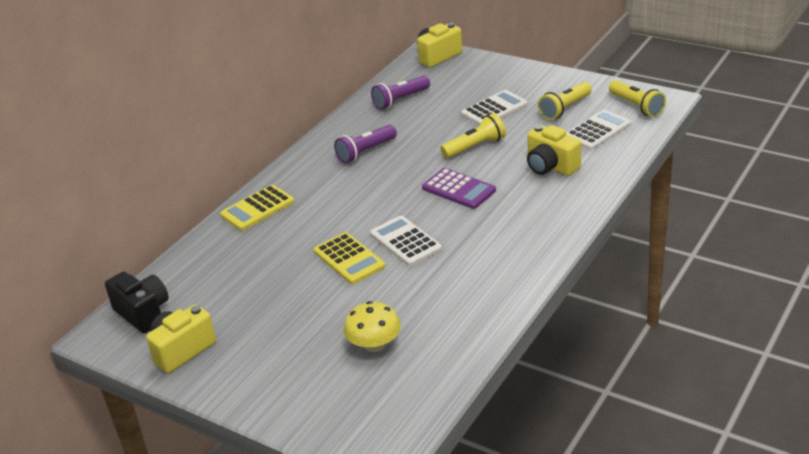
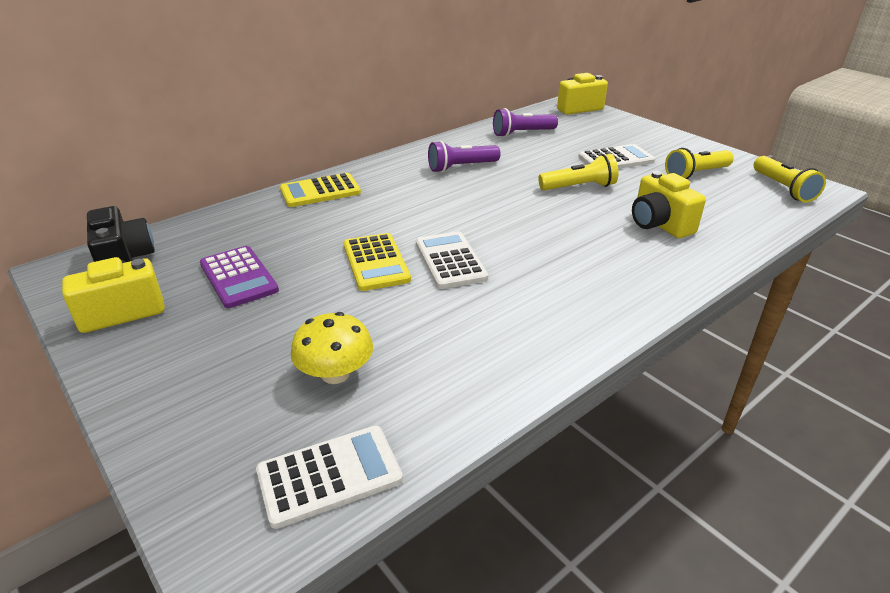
camera: 15 degrees right, 0 degrees up
(459, 189) = (540, 222): purple calculator -> purple calculator (238, 277)
(597, 131) = (728, 202): white calculator -> white calculator (329, 475)

